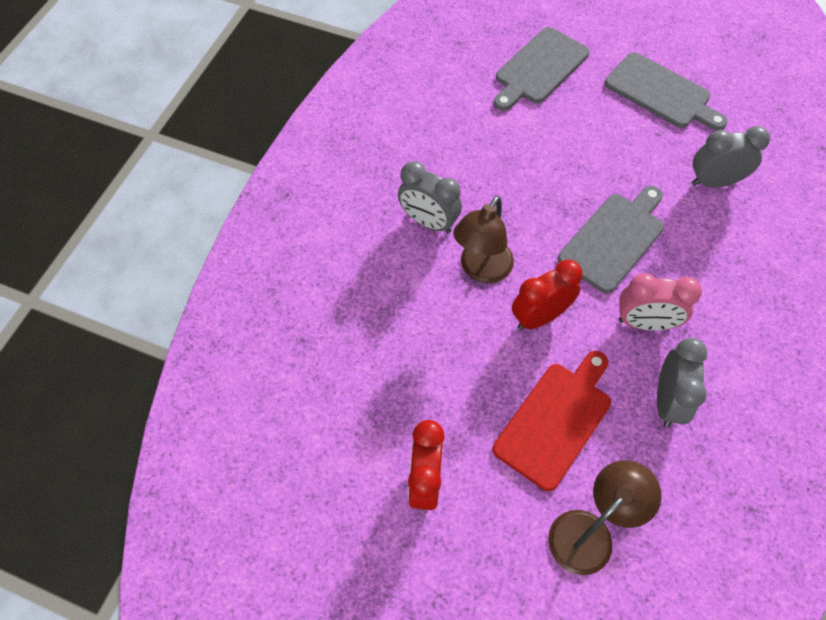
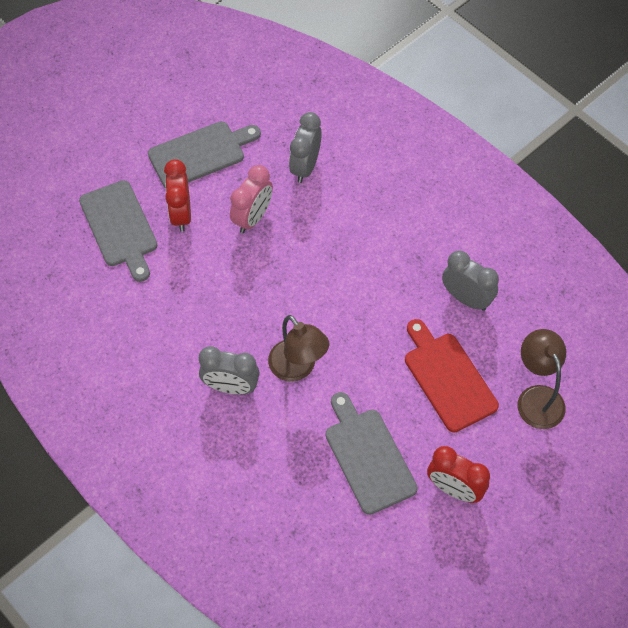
camera: 65 degrees left, 0 degrees up
(428, 222) = (231, 387): grey clock -> grey clock turned 45 degrees clockwise
(540, 316) = (359, 347): red clock -> red clock (181, 214)
(614, 239) = (319, 261): grey cutting board -> grey cutting board (368, 457)
(645, 323) = (400, 279): pink clock -> pink clock (253, 218)

